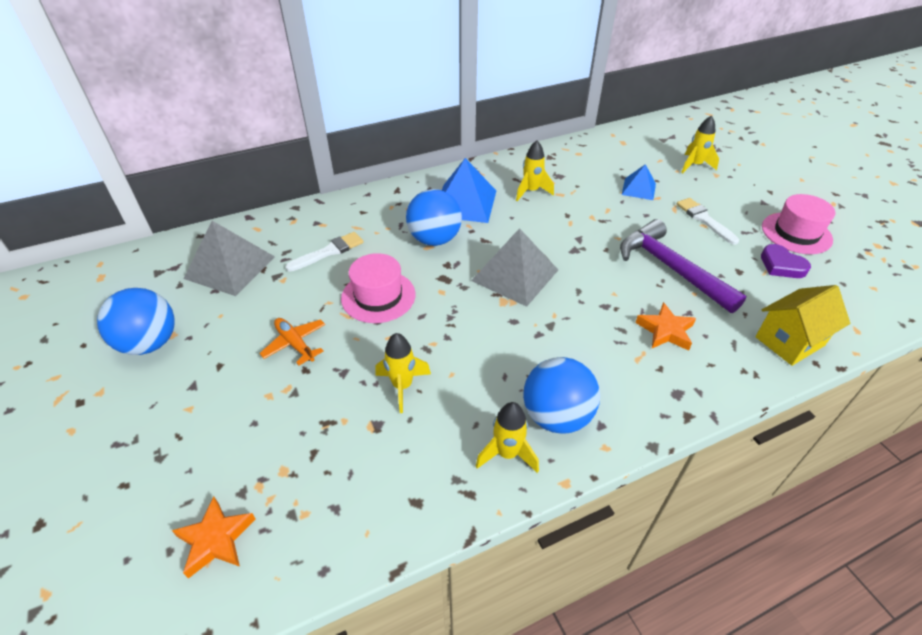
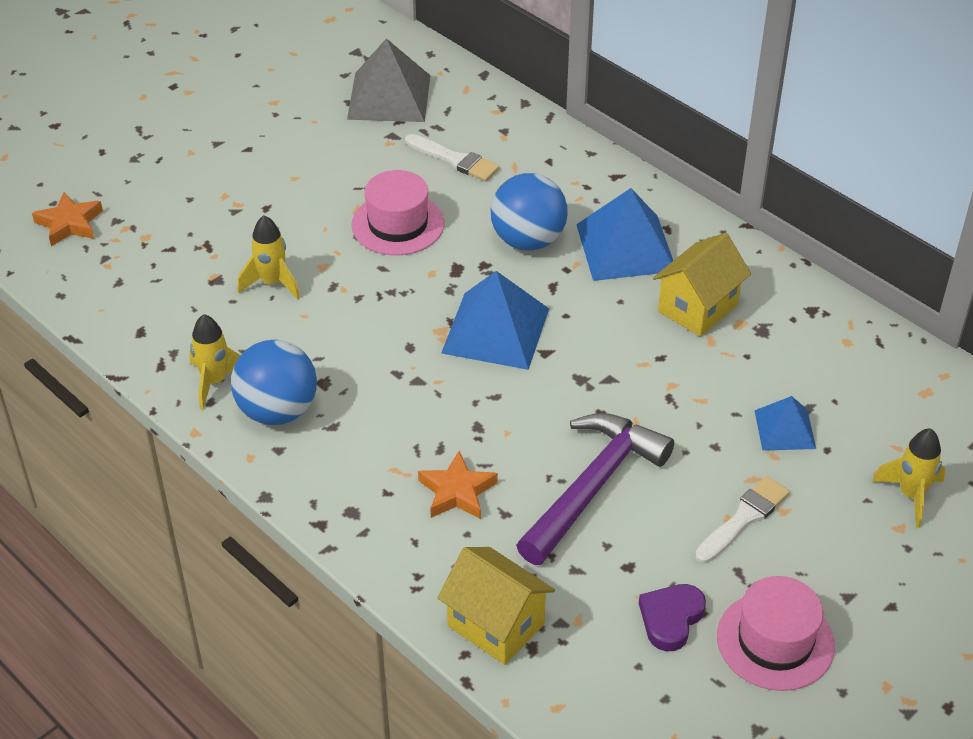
camera: 70 degrees right, 0 degrees up
(150, 343) = (256, 93): blue ball -> none
(295, 344) = (297, 188): orange plane -> none
(515, 275) = (495, 330): grey pyramid -> blue pyramid
(531, 191) = (698, 308): yellow rocket -> yellow house

